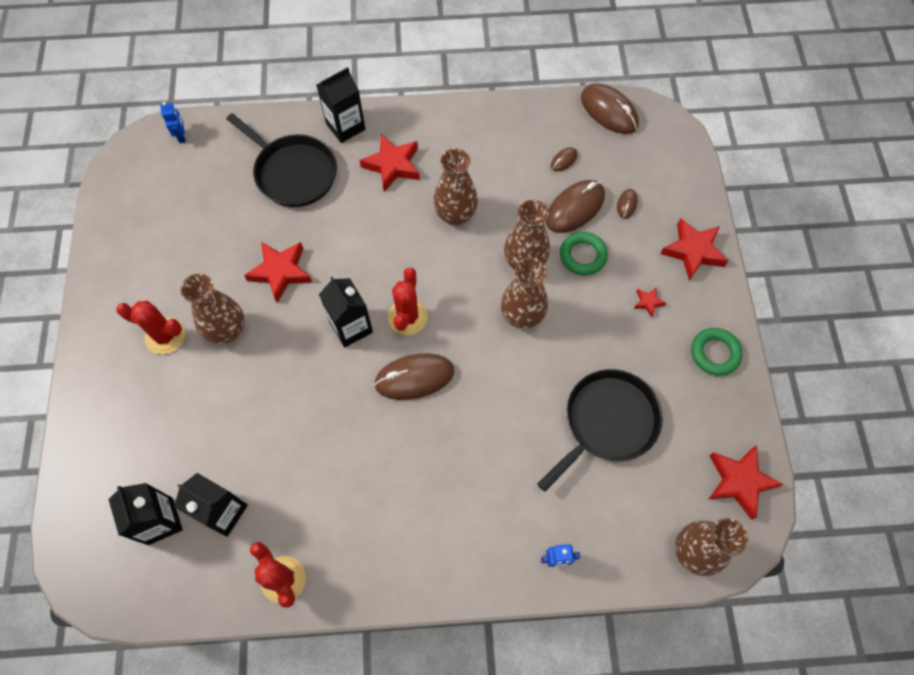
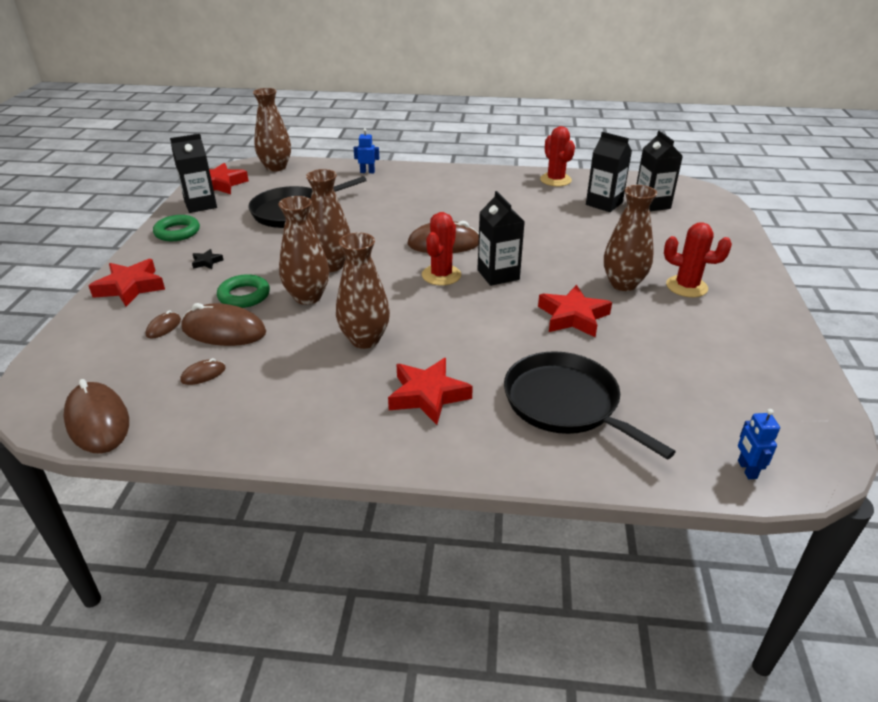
camera: 170 degrees left, 30 degrees down
(345, 126) = (488, 450): black carton -> black carton (200, 205)
(575, 208) = (224, 331): brown mouse -> brown mouse turned 45 degrees clockwise
(648, 302) = (207, 262): red star -> black star

